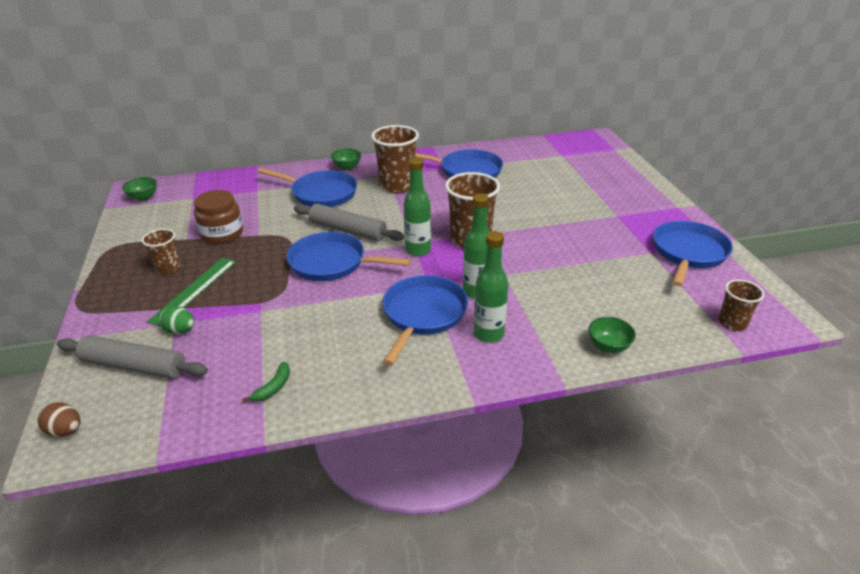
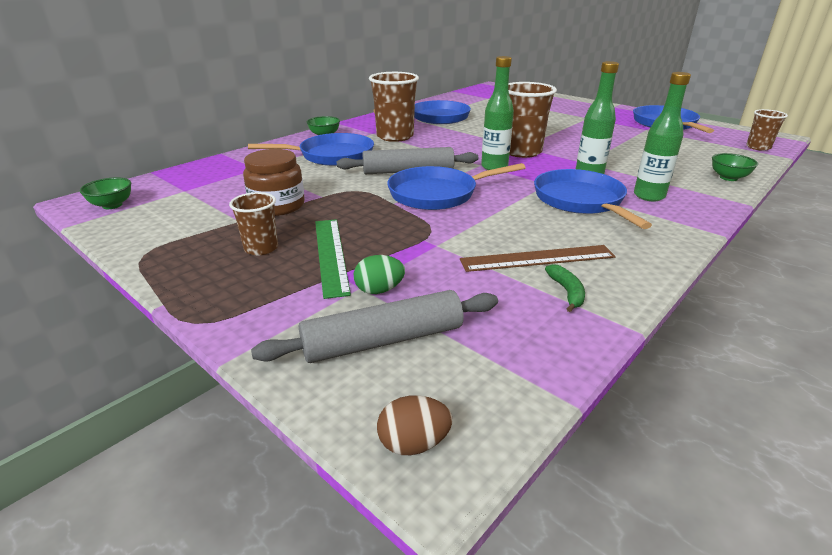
camera: 35 degrees left, 5 degrees down
(301, 352) = (537, 258): none -> brown ruler

